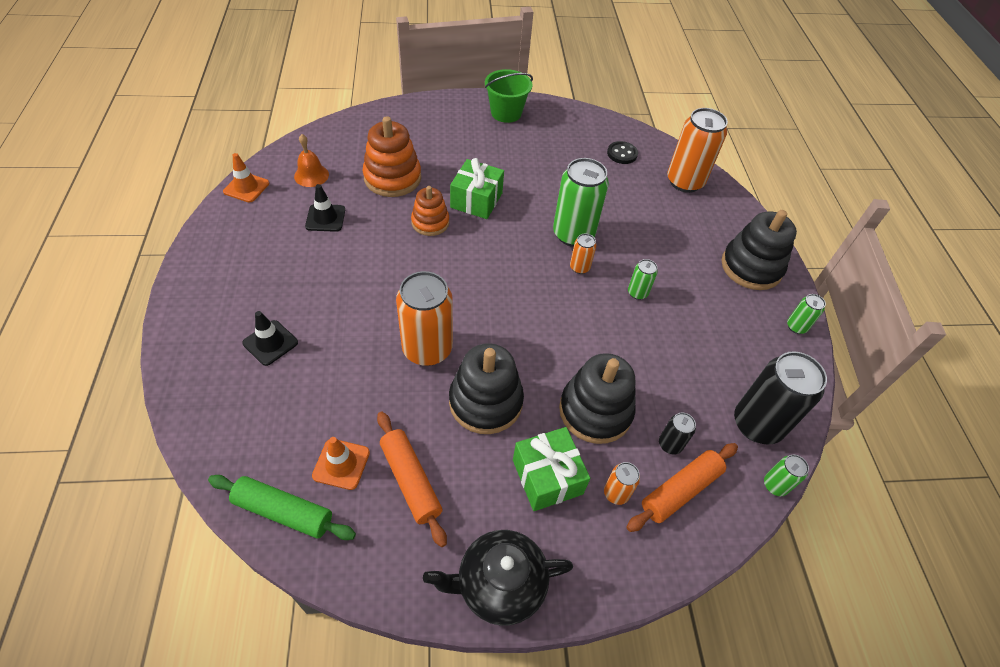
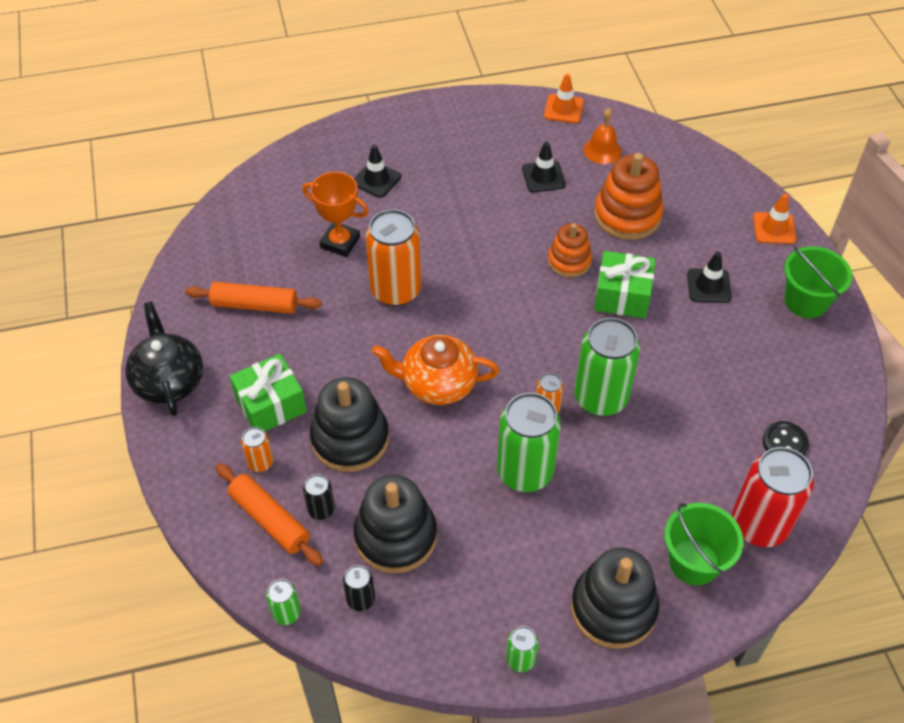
camera: 85 degrees right, 0 degrees up
(284, 511) = (219, 232): green rolling pin -> none
(341, 464) = (264, 256): orange traffic cone -> orange traffic cone (774, 228)
(347, 387) = (340, 242): none -> orange trophy
(410, 480) = (255, 305): orange rolling pin -> orange rolling pin turned 45 degrees clockwise
(479, 153) = (708, 286): none -> black traffic cone
(485, 402) = (344, 346): black stacking toy -> black stacking toy (395, 536)
(543, 334) = (437, 384): none -> orange teapot
(637, 293) = (525, 472): green can -> green can, size x2.13
(685, 182) = (759, 525): orange can -> red can
(713, 218) = (694, 562): none -> green bucket
(757, 424) = (361, 599): black can -> black can, size x0.47

